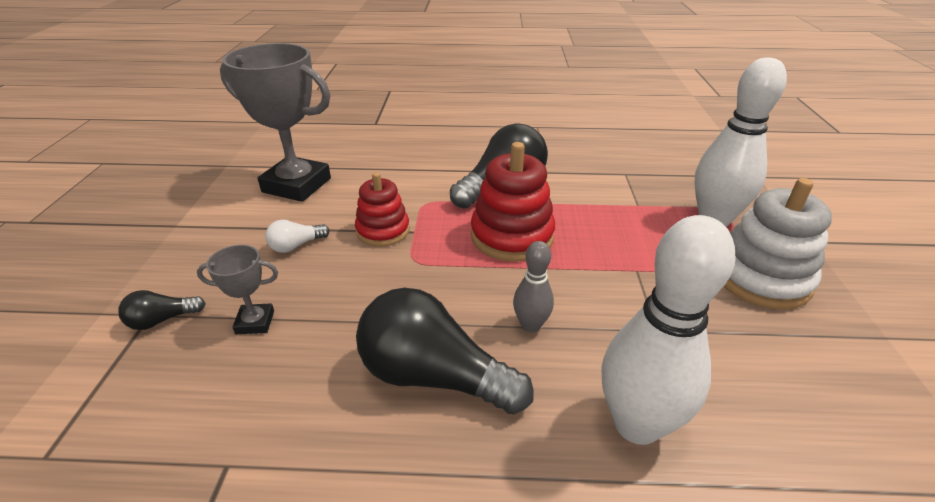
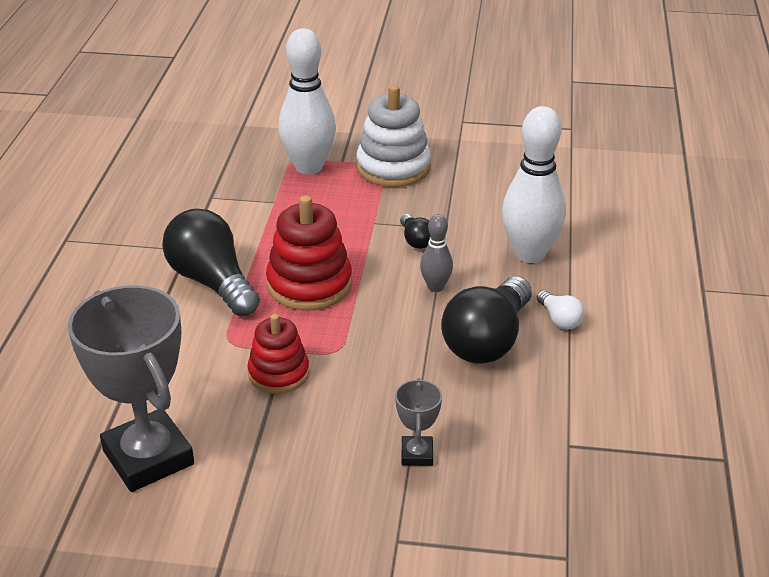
camera: 85 degrees left, 0 degrees up
(162, 320) = (407, 526): black light bulb -> black light bulb (416, 240)
(296, 246) = (293, 440): white light bulb -> white light bulb (559, 319)
(297, 185) = (148, 457): grey trophy -> grey trophy turned 60 degrees counterclockwise

